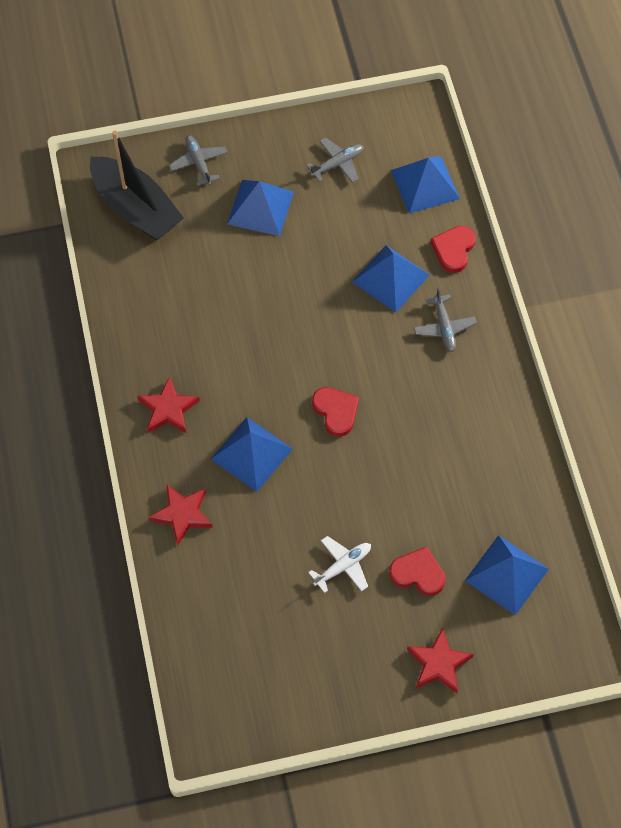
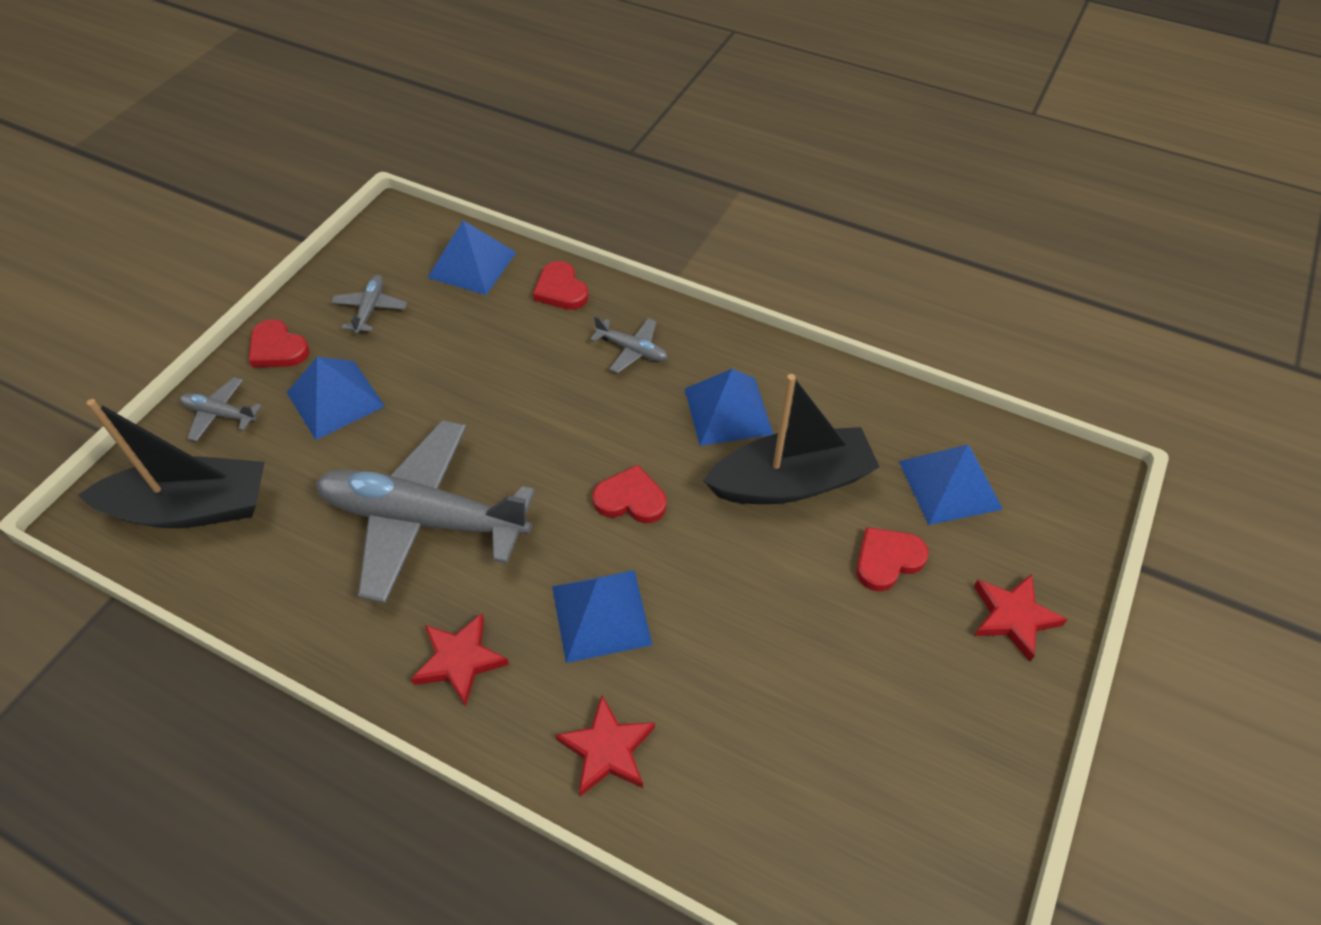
camera: 50 degrees left, 10 degrees down
(229, 321) = (423, 519): none -> grey plane
(265, 146) = (278, 348): none -> red heart
(343, 566) = (821, 625): white plane -> none
(390, 278) = (535, 353): blue pyramid -> blue pyramid (728, 411)
(426, 486) = (791, 482): none -> black boat

